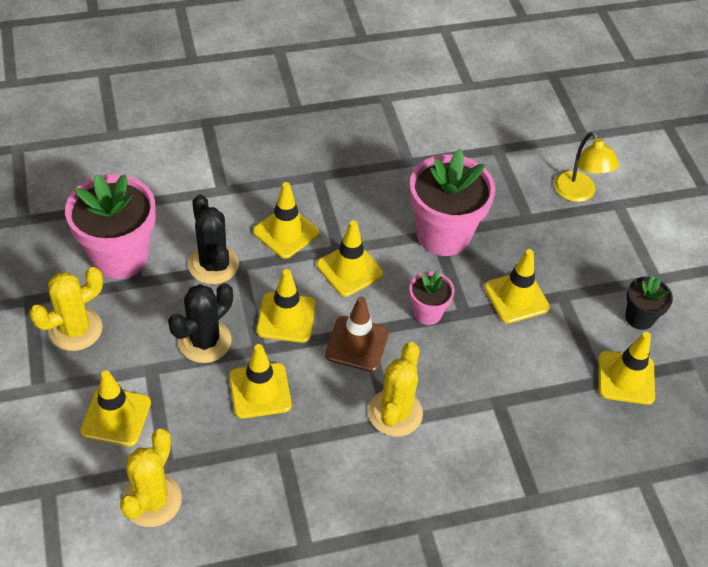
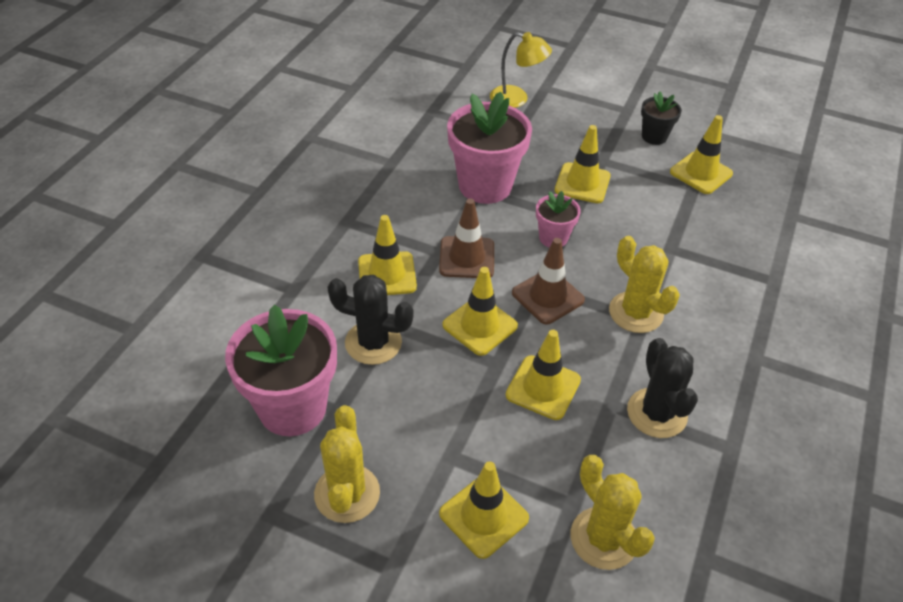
camera: 50 degrees left, 5 degrees down
(204, 341) = (454, 397): black cactus -> black cactus (657, 413)
(349, 269) = (467, 258): yellow traffic cone -> brown traffic cone

